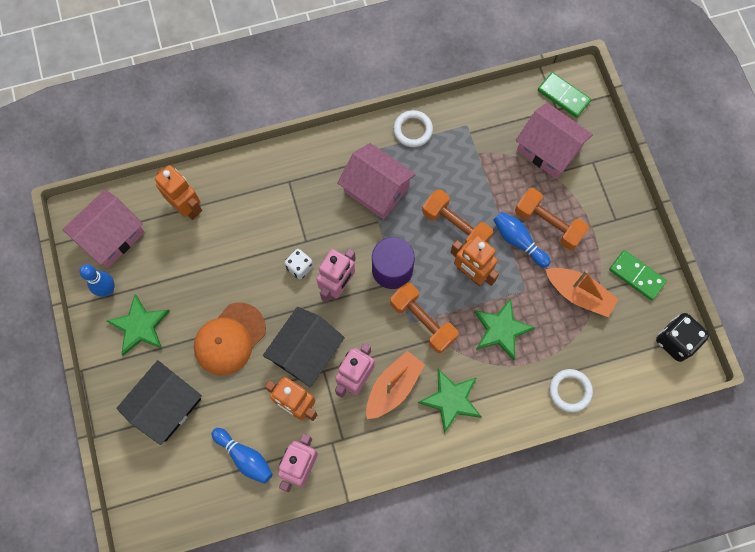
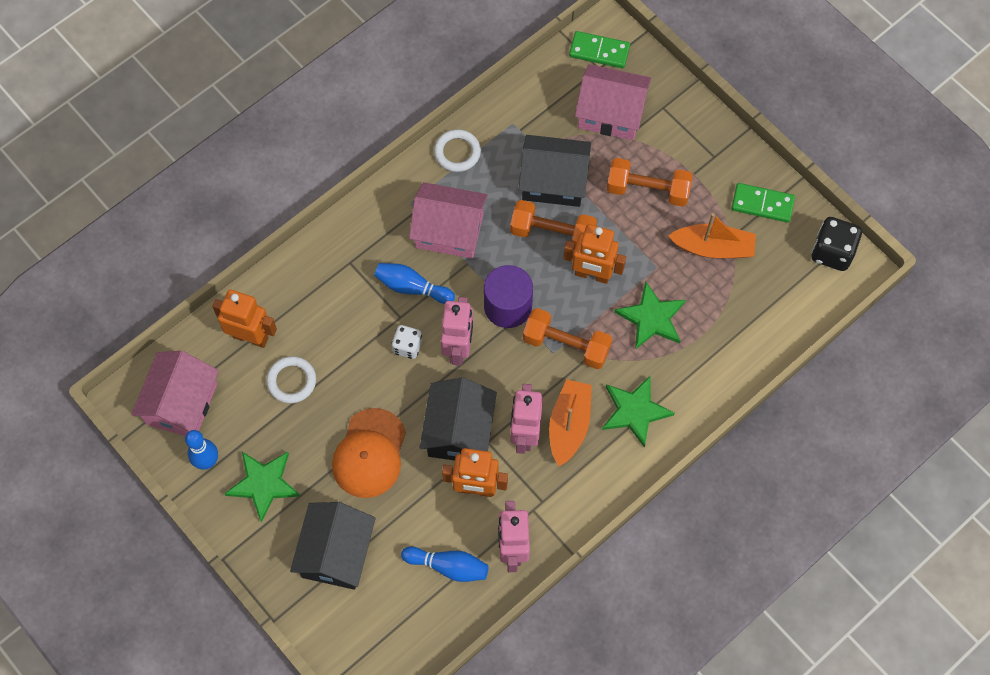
camera: 25 degrees left, 5 degrees down
(477, 185) = (553, 181): none -> black house
(518, 241) = (625, 221): blue bowling pin -> blue bowling pin (412, 287)
(570, 391) = (750, 348): white ring -> white ring (291, 381)

